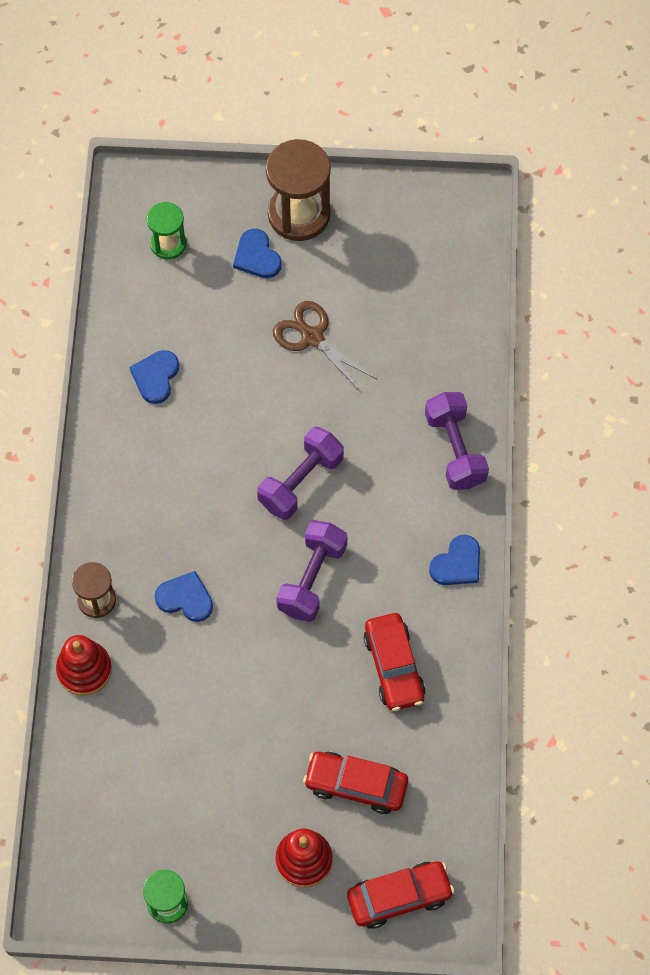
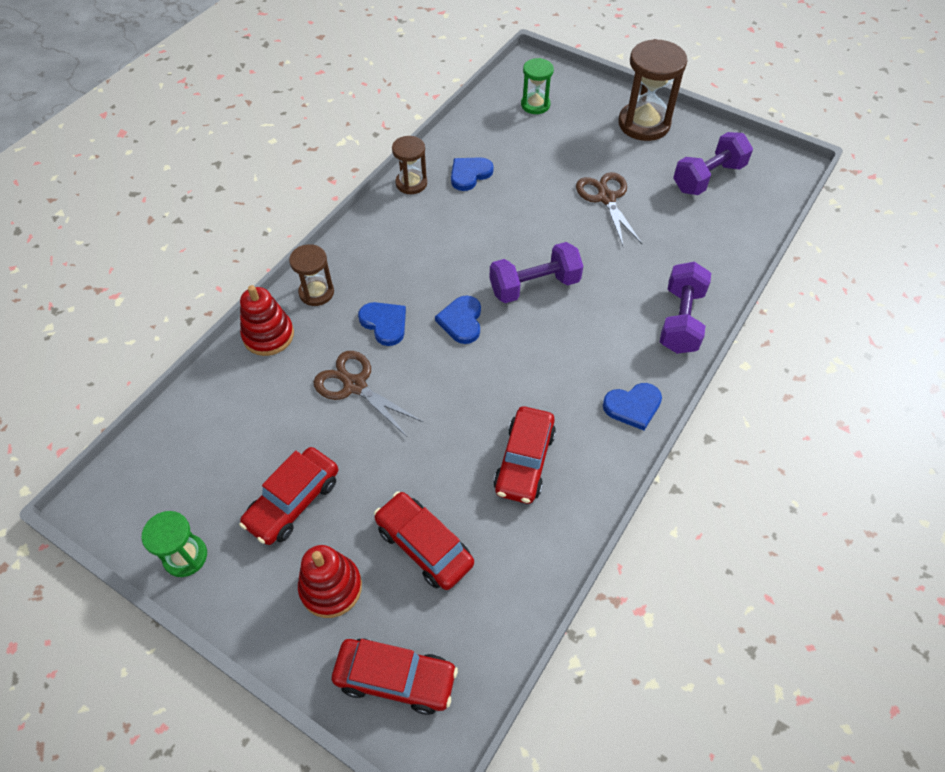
camera: 30 degrees right, 10 degrees down
(102, 420) = (411, 183): none -> brown hourglass
(201, 676) = (354, 385): none -> brown scissors
(223, 809) = (293, 502): none -> red car
(257, 256) = (595, 135): blue heart -> blue heart (461, 321)
(312, 579) = (497, 358): purple dumbbell -> purple dumbbell (708, 178)

